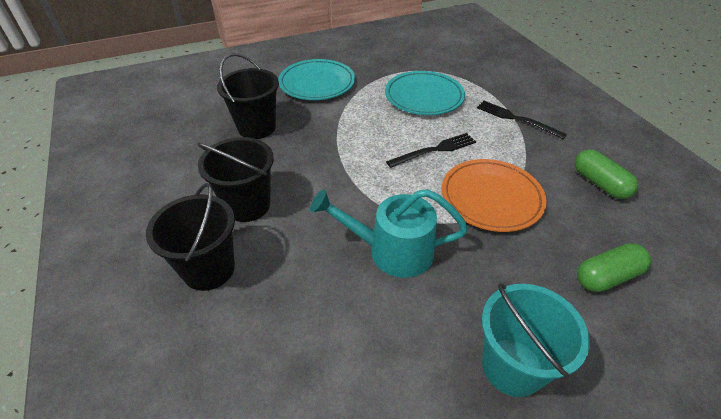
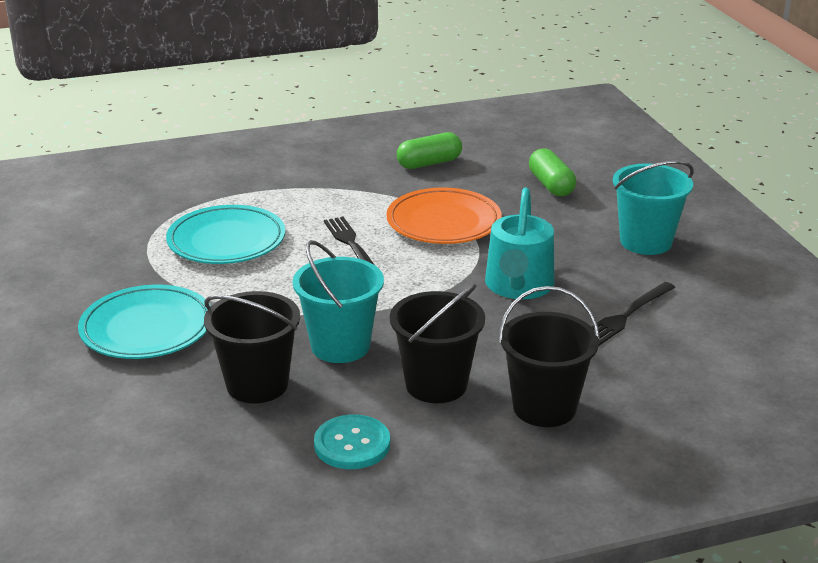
camera: 85 degrees left, 15 degrees down
(188, 170) = (352, 444): none -> turquoise button
(298, 156) = (340, 346): none -> turquoise bucket
(516, 119) = (302, 186): black fork -> black fork (626, 315)

